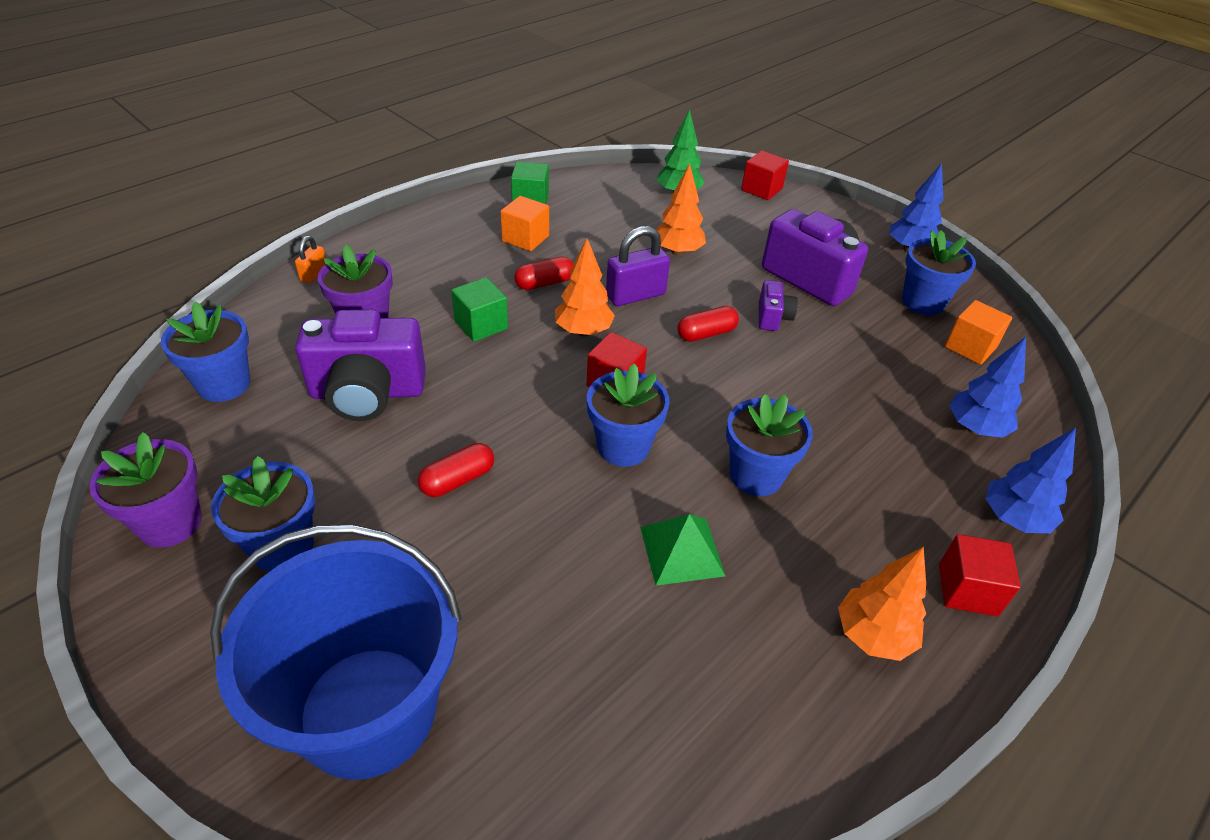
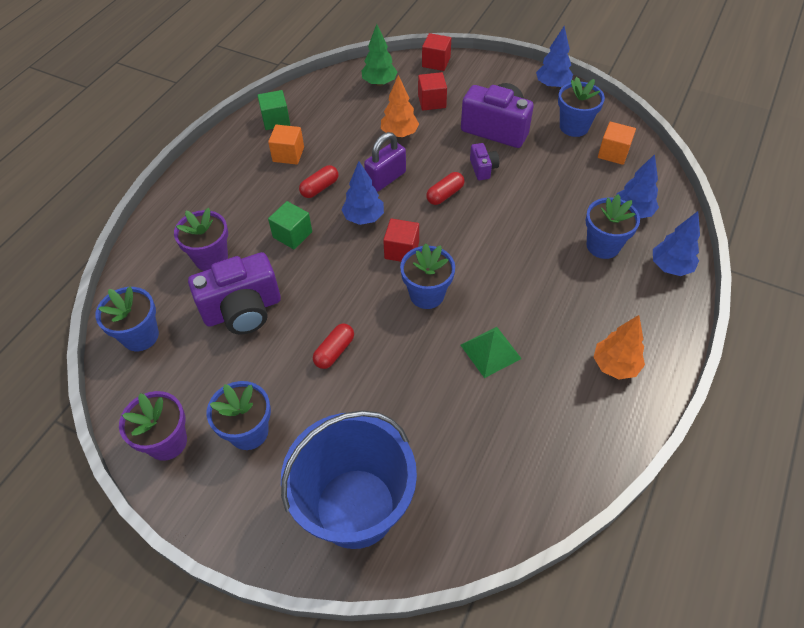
camera: 15 degrees left, 10 degrees up
(314, 274) = (151, 231): orange padlock -> none
(583, 331) = (363, 218): orange tree -> blue tree
(756, 475) = (515, 287): blue flower pot -> blue flower pot (603, 246)
(967, 590) = (657, 320): red cube -> red cube (432, 101)

